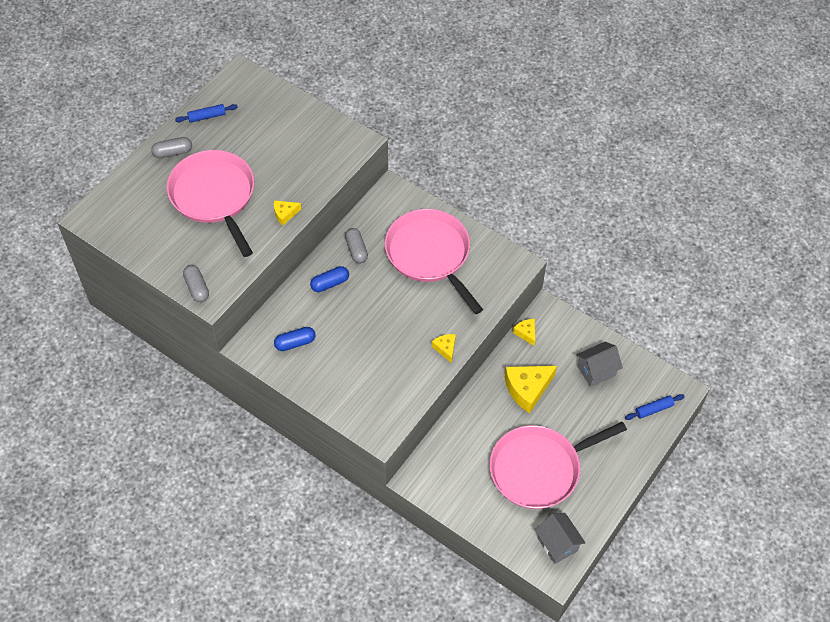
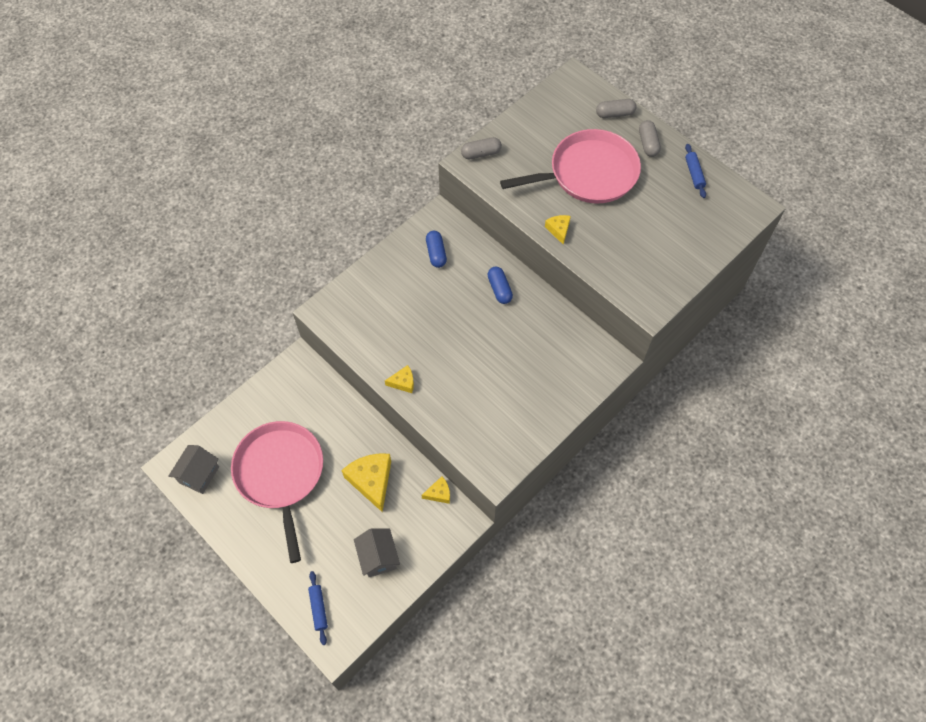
camera: 100 degrees right, 5 degrees up
(356, 250) = (537, 317): grey capsule -> grey capsule (615, 114)
(430, 255) = (521, 386): pink pan -> none
(557, 544) = (199, 475): grey house -> grey house turned 45 degrees counterclockwise

